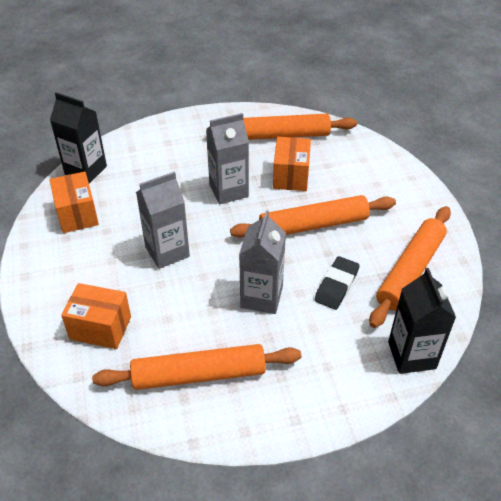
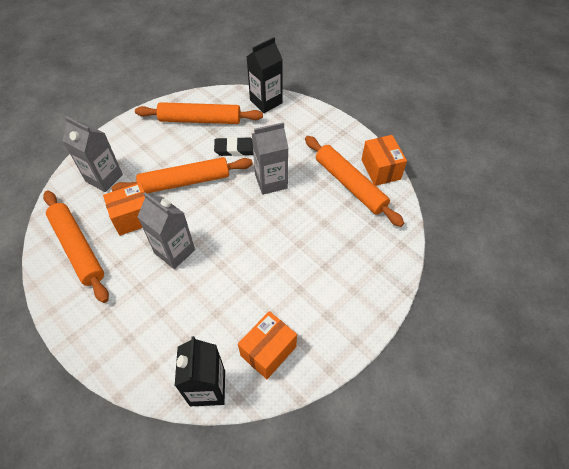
camera: 120 degrees left, 10 degrees up
(100, 328) = (360, 256): orange box -> orange box (381, 169)
(167, 252) = (267, 256): grey carton -> grey carton (104, 178)
(313, 225) = (185, 182): orange rolling pin -> orange rolling pin turned 60 degrees counterclockwise

